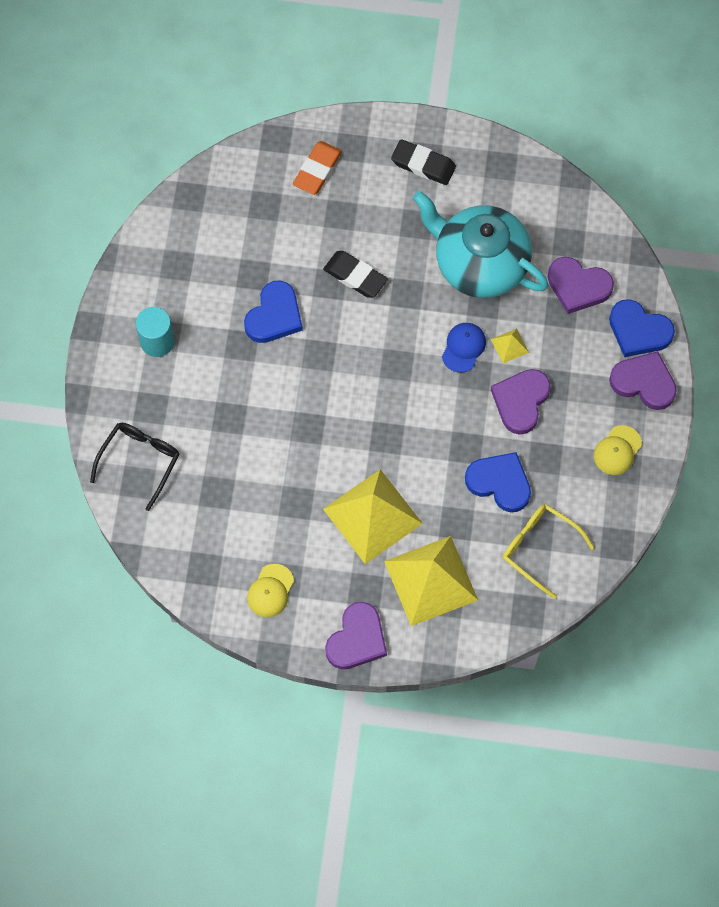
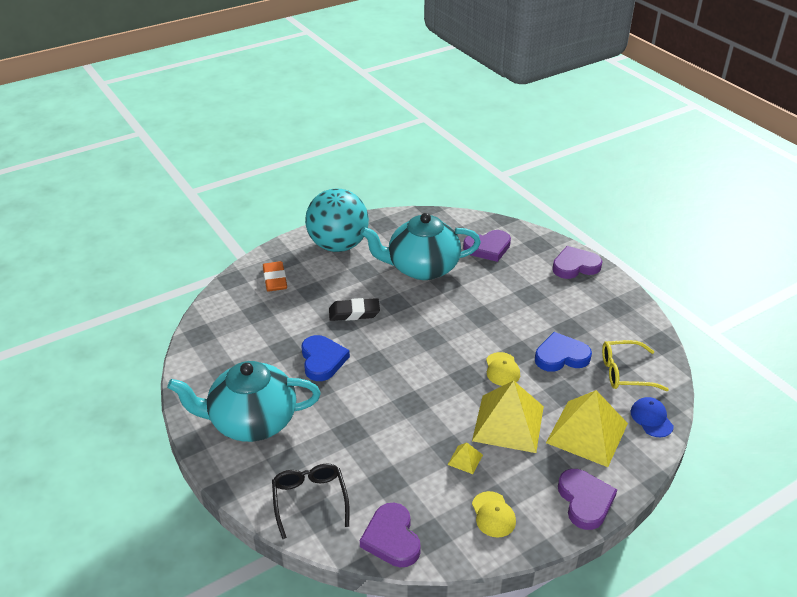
camera: 40 degrees left, 30 degrees down
(157, 341) = (252, 421): turquoise cylinder -> turquoise teapot
(423, 165) = (338, 245): black eraser -> turquoise ball
(463, 347) = (459, 308): blue cap -> blue cap (651, 418)
(509, 345) = (484, 292): yellow pyramid -> yellow pyramid (465, 459)
(521, 401) = (522, 312): purple heart -> purple heart (392, 538)
(617, 450) = (602, 301): yellow cap -> yellow cap (502, 369)
(638, 331) = (543, 248): blue heart -> none

